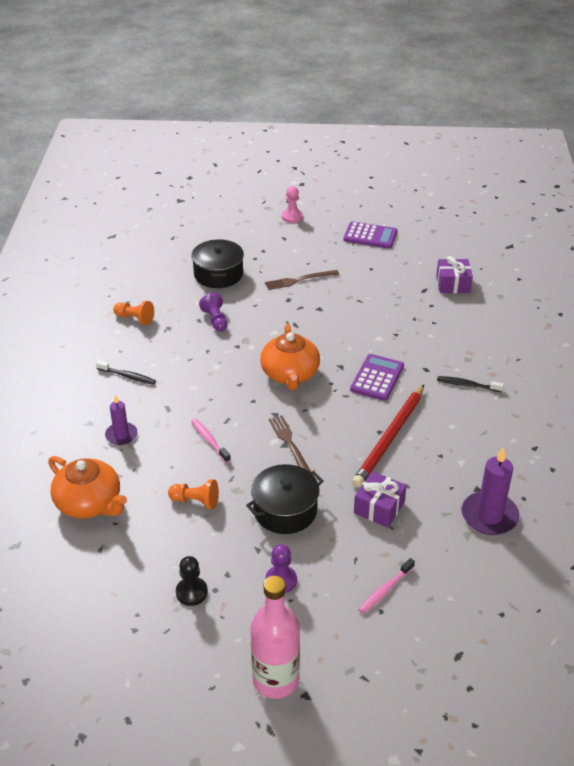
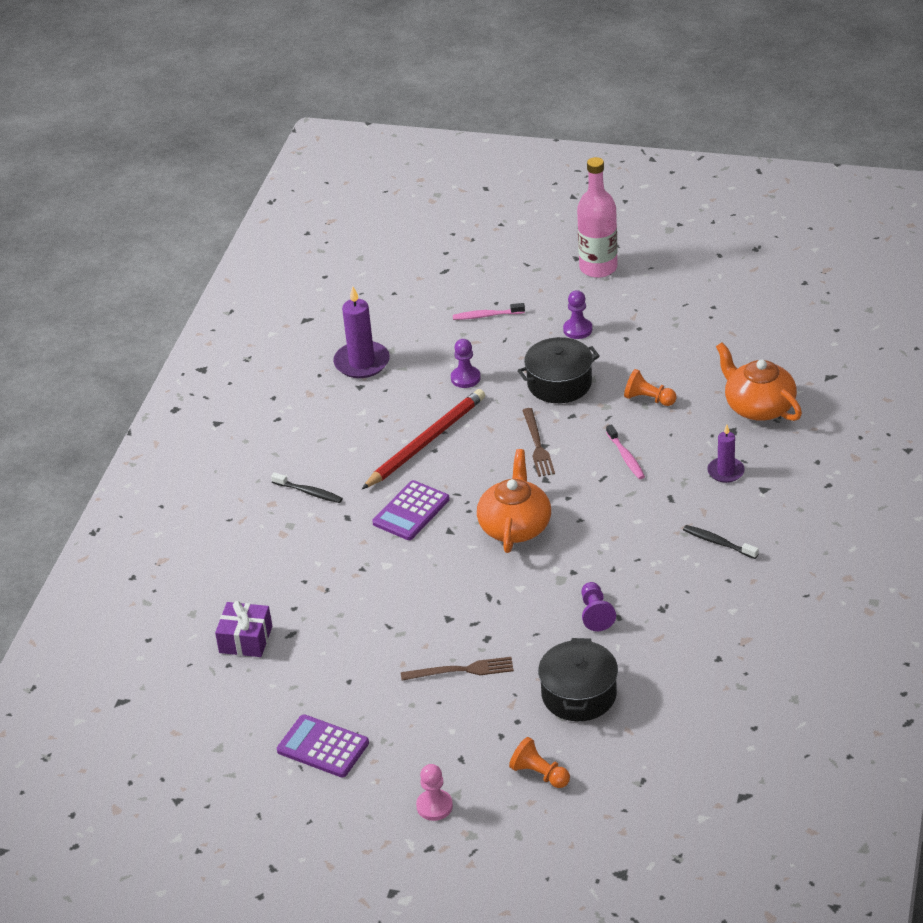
camera: 165 degrees left, 0 degrees up
(135, 319) = (707, 627): orange pawn -> orange pawn (539, 774)
(191, 592) = (660, 327): black pawn -> none
(379, 507) = (465, 378): purple gift -> purple pawn
(385, 590) = (486, 316): pink toothbrush -> pink toothbrush turned 150 degrees counterclockwise

